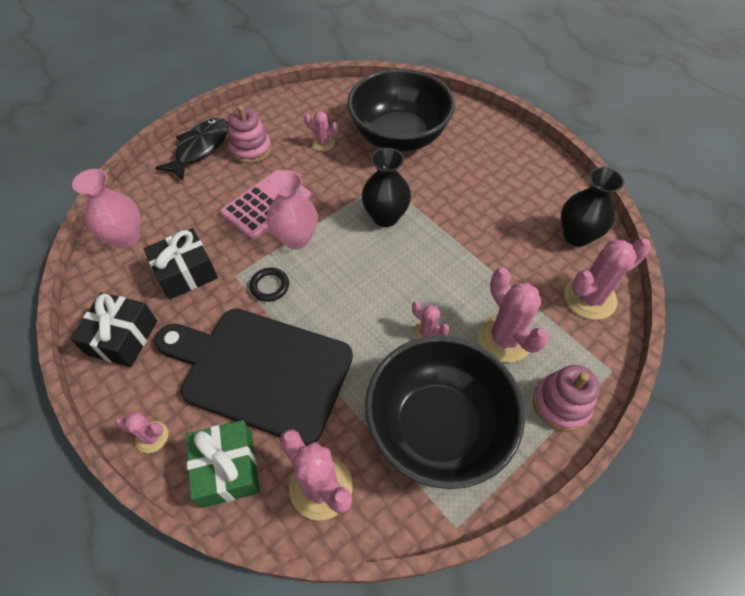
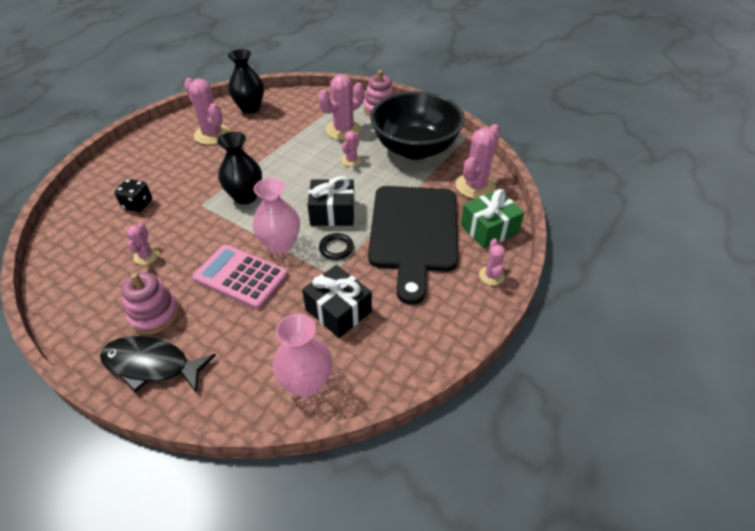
camera: 105 degrees left, 10 degrees down
(123, 337) = (422, 330): black gift -> black gift (332, 212)
(399, 136) = (138, 205): black bowl -> black dice
(589, 298) = (302, 102): pink cactus -> pink cactus (212, 134)

